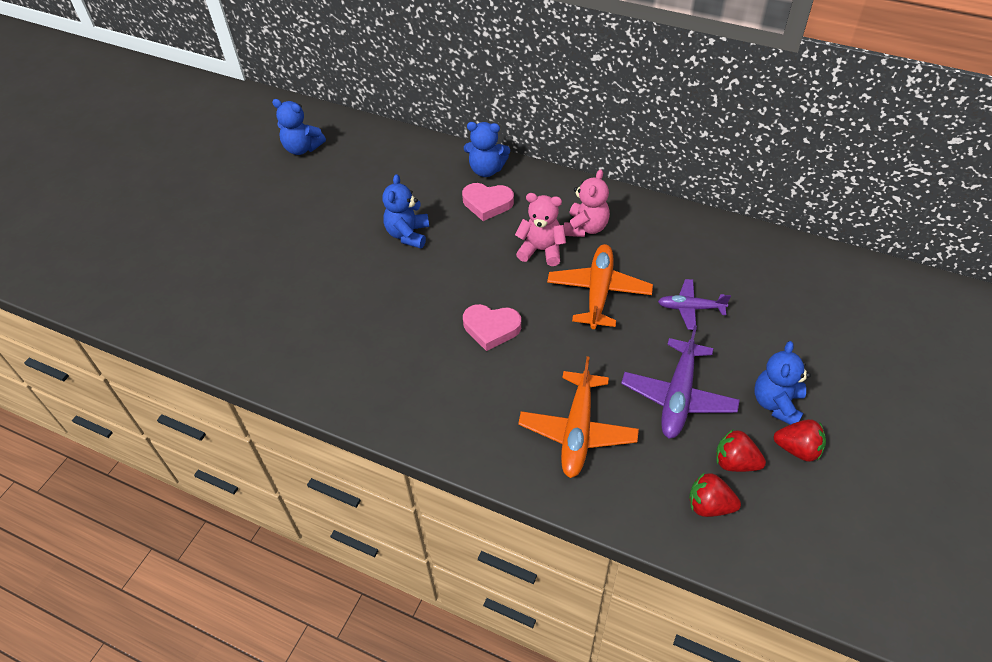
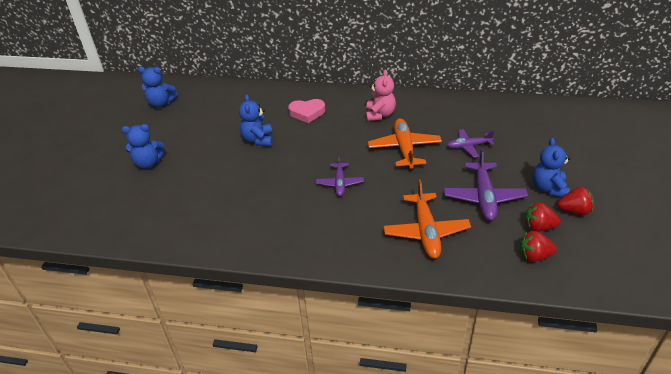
camera: 15 degrees left, 10 degrees down
(486, 170) = (298, 94): blue teddy bear -> blue teddy bear (148, 163)
(491, 328) = (340, 183): pink heart -> purple plane
(541, 250) = (355, 132): pink teddy bear -> none

